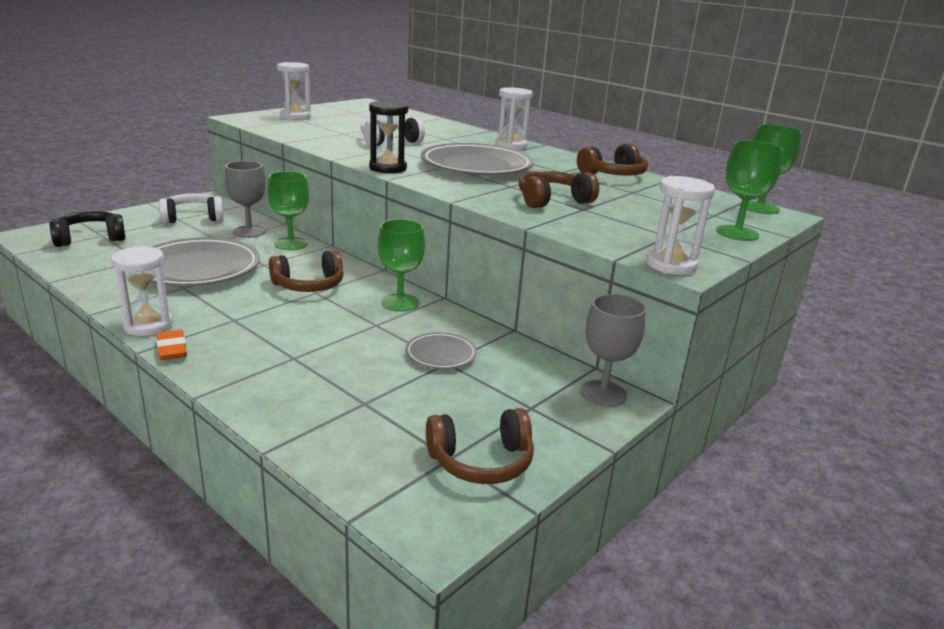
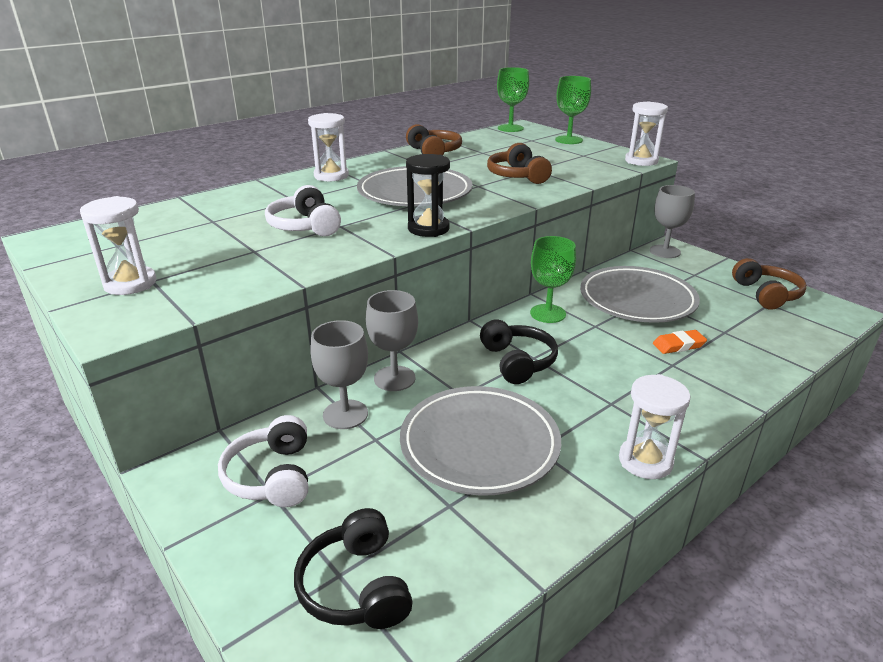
camera: 80 degrees left, 5 degrees up
(172, 349) = (689, 436): orange eraser -> orange eraser (678, 345)
(291, 244) = (394, 378): green goblet -> grey goblet
(309, 285) = (517, 361): brown headphones -> black headphones
(441, 354) = (637, 300): grey plate -> grey plate, size x2.03

